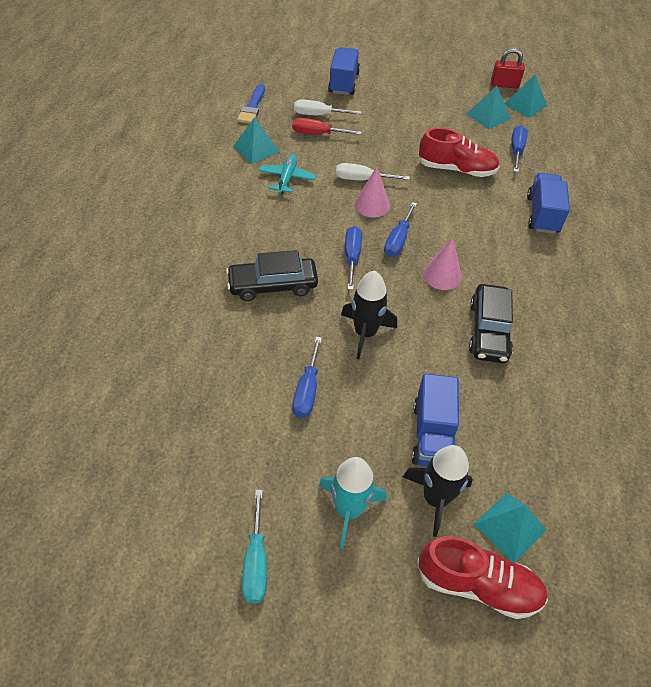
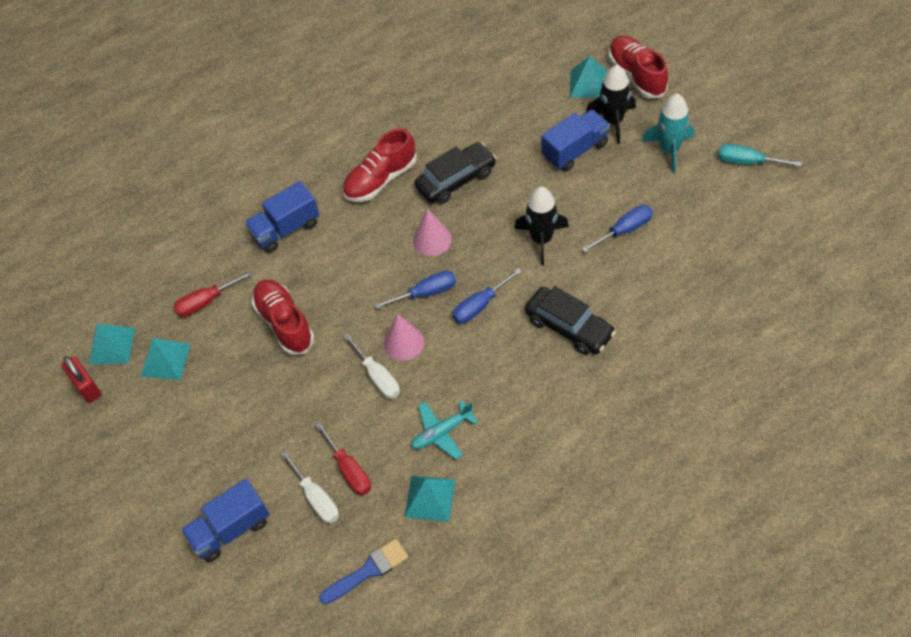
camera: 125 degrees left, 5 degrees up
(256, 562) = (747, 162): turquoise screwdriver -> turquoise screwdriver turned 120 degrees counterclockwise
(516, 150) = (206, 301): blue screwdriver -> red screwdriver
(539, 290) = (381, 179): none -> red shoe

